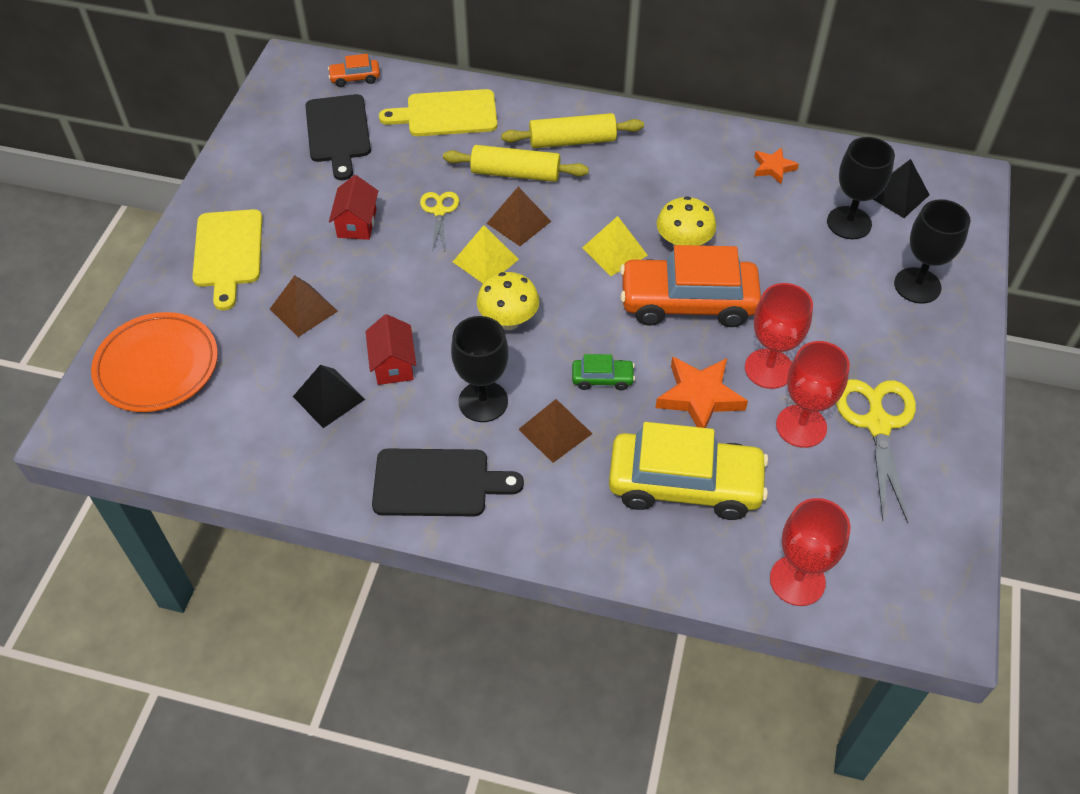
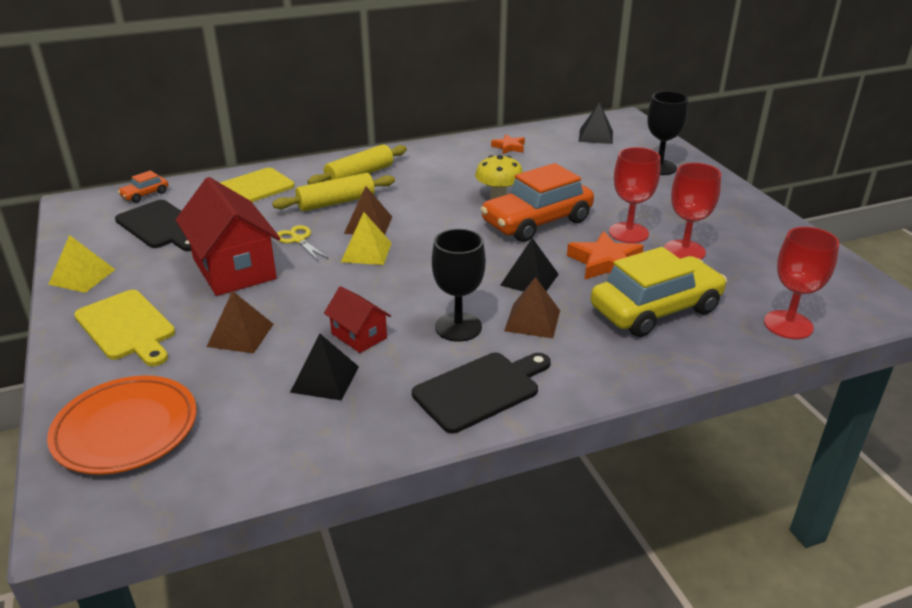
camera: 35 degrees left, 20 degrees down
(357, 223) = (234, 269): red house -> red house, size x1.95
(508, 321) = (423, 276): yellow mushroom -> none
(602, 378) = (529, 279): green car -> black pyramid
(615, 251) = (456, 215): yellow pyramid -> yellow pyramid (82, 276)
(849, 223) = (585, 155): black goblet -> none
(877, 424) = (723, 232): yellow scissors -> none

